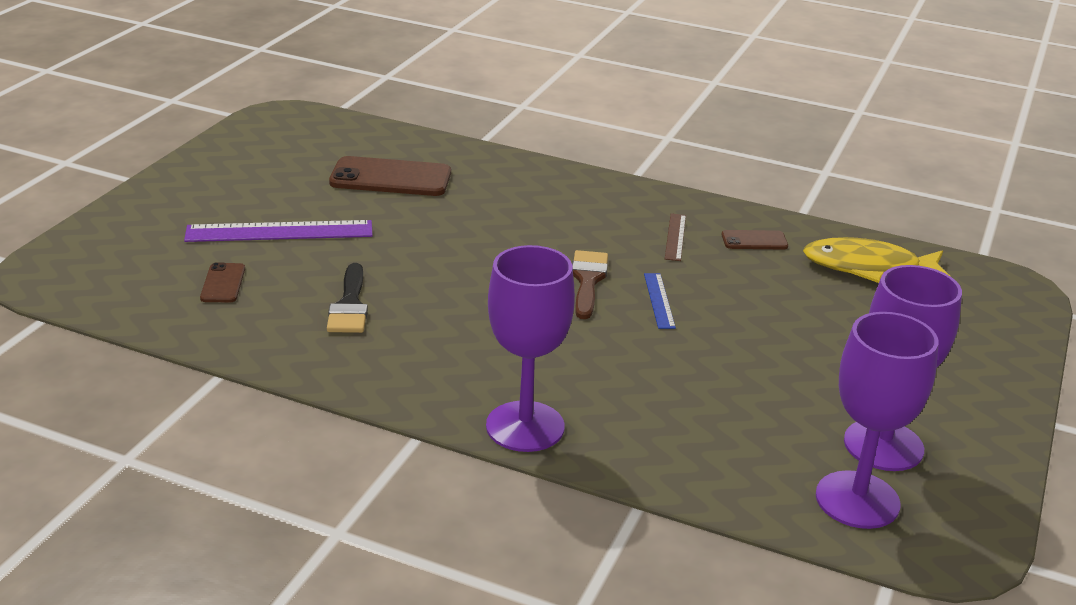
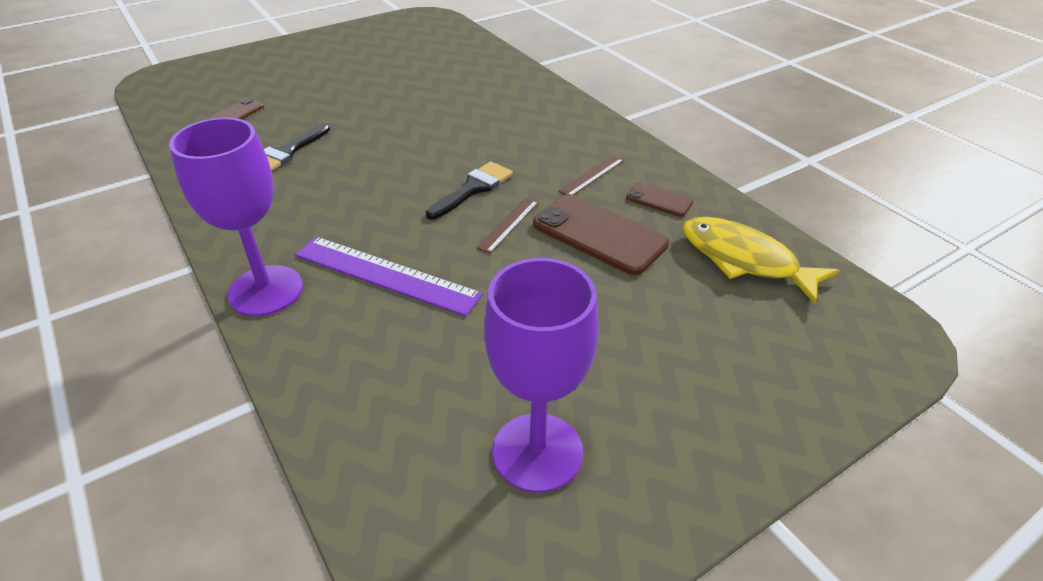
camera: 35 degrees right, 10 degrees up
(279, 232) = (317, 89): purple ruler -> purple ruler (386, 275)
(391, 178) = (437, 73): brown phone -> brown phone (599, 234)
(587, 280) = (473, 189): brown brush -> black brush
(659, 300) = (508, 224): blue ruler -> brown ruler
(857, 500) = (437, 500): purple goblet -> none

